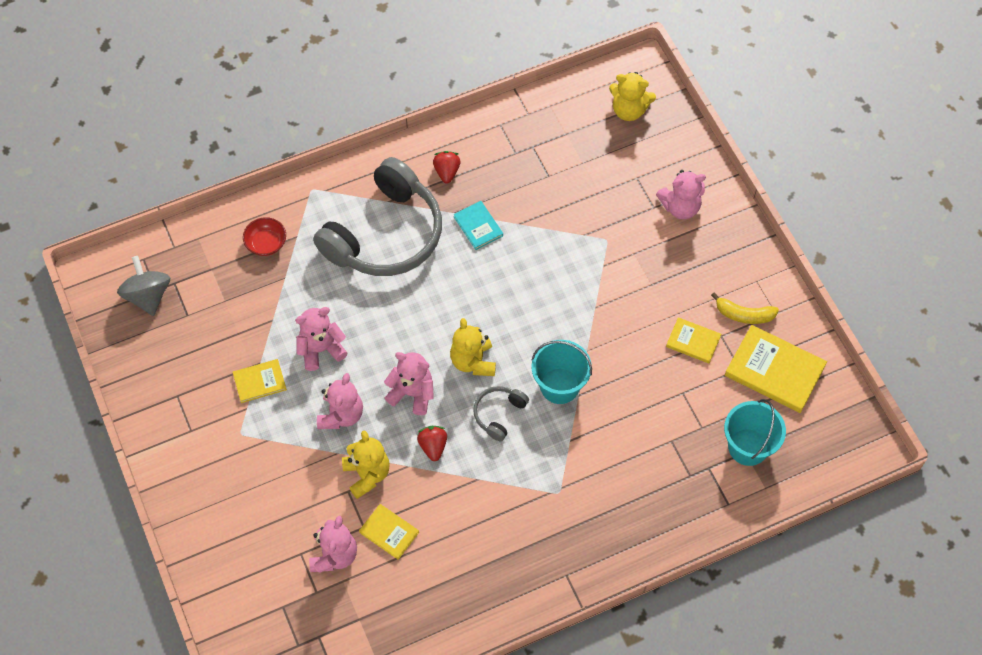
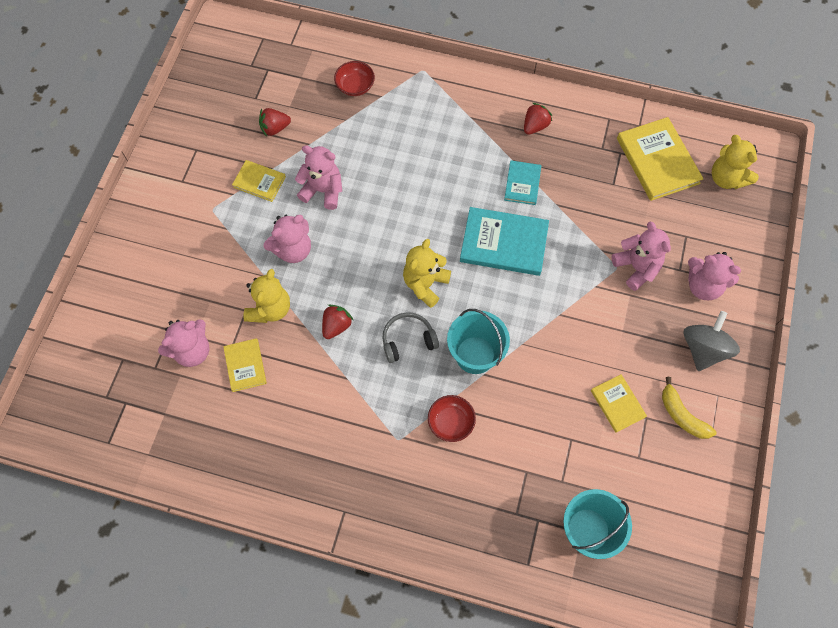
camera: 40 degrees right, 5 degrees up
(148, 296) = (242, 66): grey spinning top -> grey spinning top (703, 349)
(230, 328) = (275, 128): none -> red strawberry
(385, 234) = (446, 140): grey headphones -> none
(412, 393) = (358, 273): pink teddy bear -> pink teddy bear (636, 267)
(505, 284) = (504, 243): none -> turquoise book
(586, 449) = (451, 422): none -> red bowl
(774, 370) = (668, 483): yellow book -> yellow book (658, 161)

